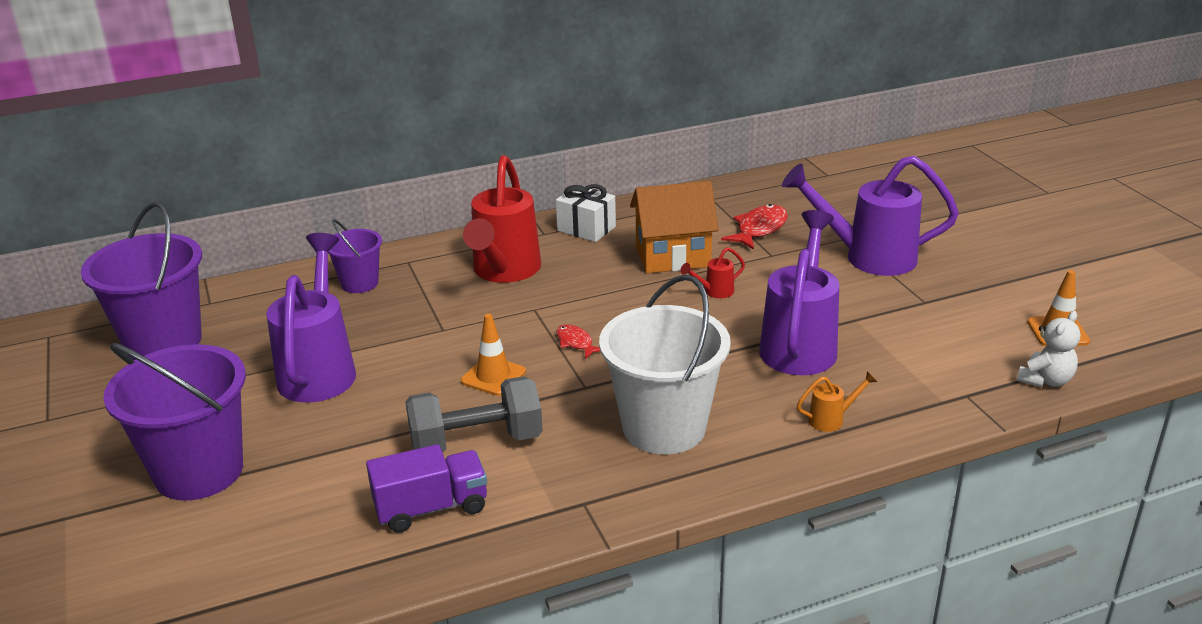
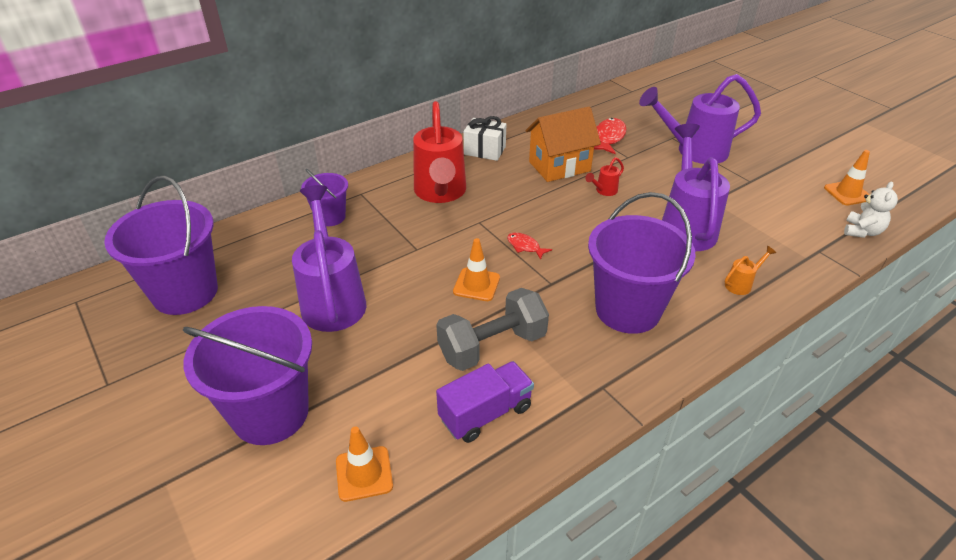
camera: 15 degrees left, 10 degrees up
(269, 543) = (364, 473): none -> orange traffic cone
(664, 428) = (627, 310): white bucket -> purple bucket

